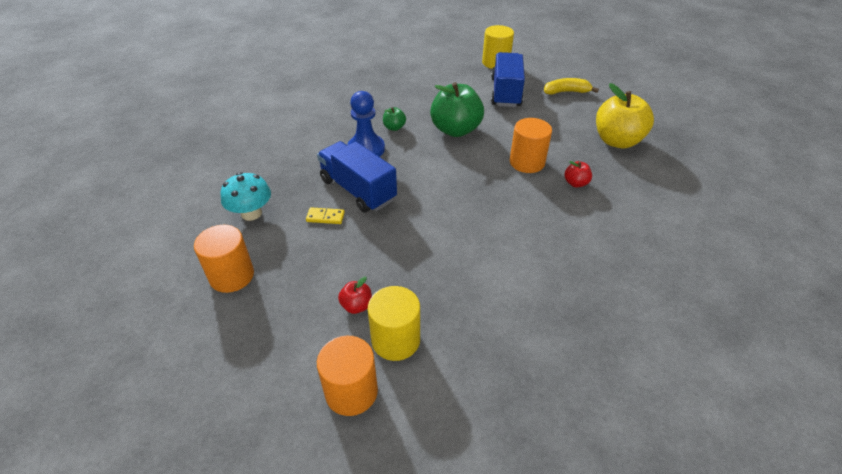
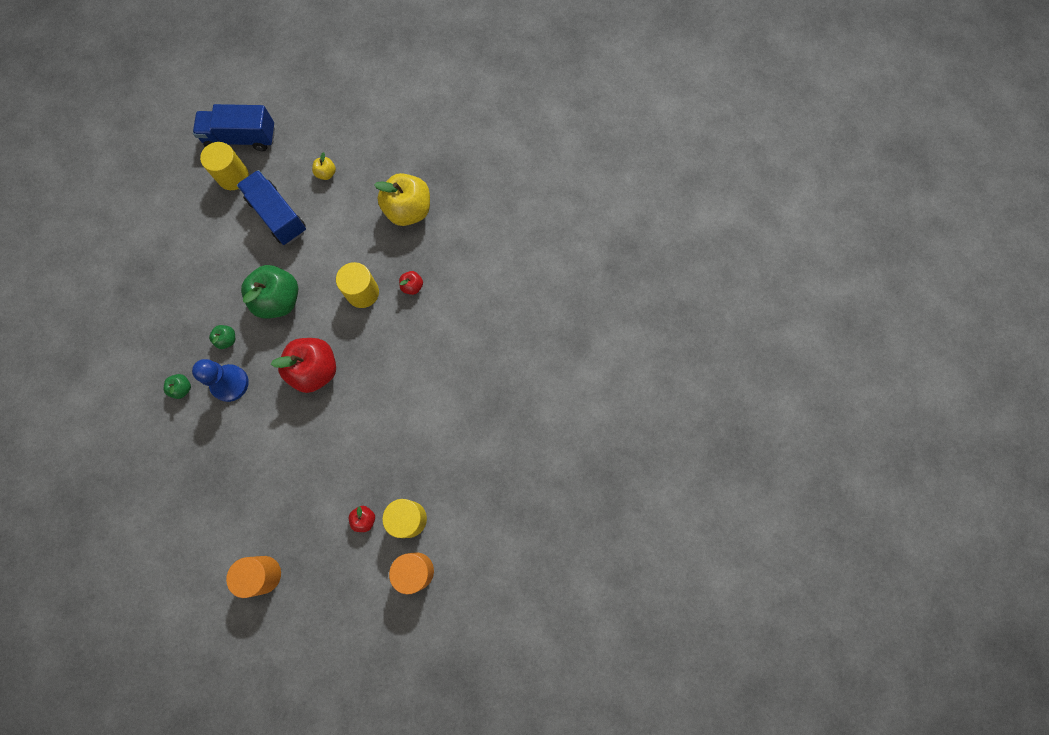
camera: 45 degrees left, 30 degrees up
(251, 213) = (214, 520): turquoise mushroom -> none
(325, 217) = (271, 474): yellow domino -> none
(333, 132) = (182, 388): none -> green apple
(358, 190) = (267, 429): blue truck -> blue truck (241, 138)
(436, 181) = (315, 370): none -> red apple
(527, 162) = (362, 292): orange cylinder -> yellow cylinder
(566, 92) = (326, 173): yellow banana -> yellow apple

